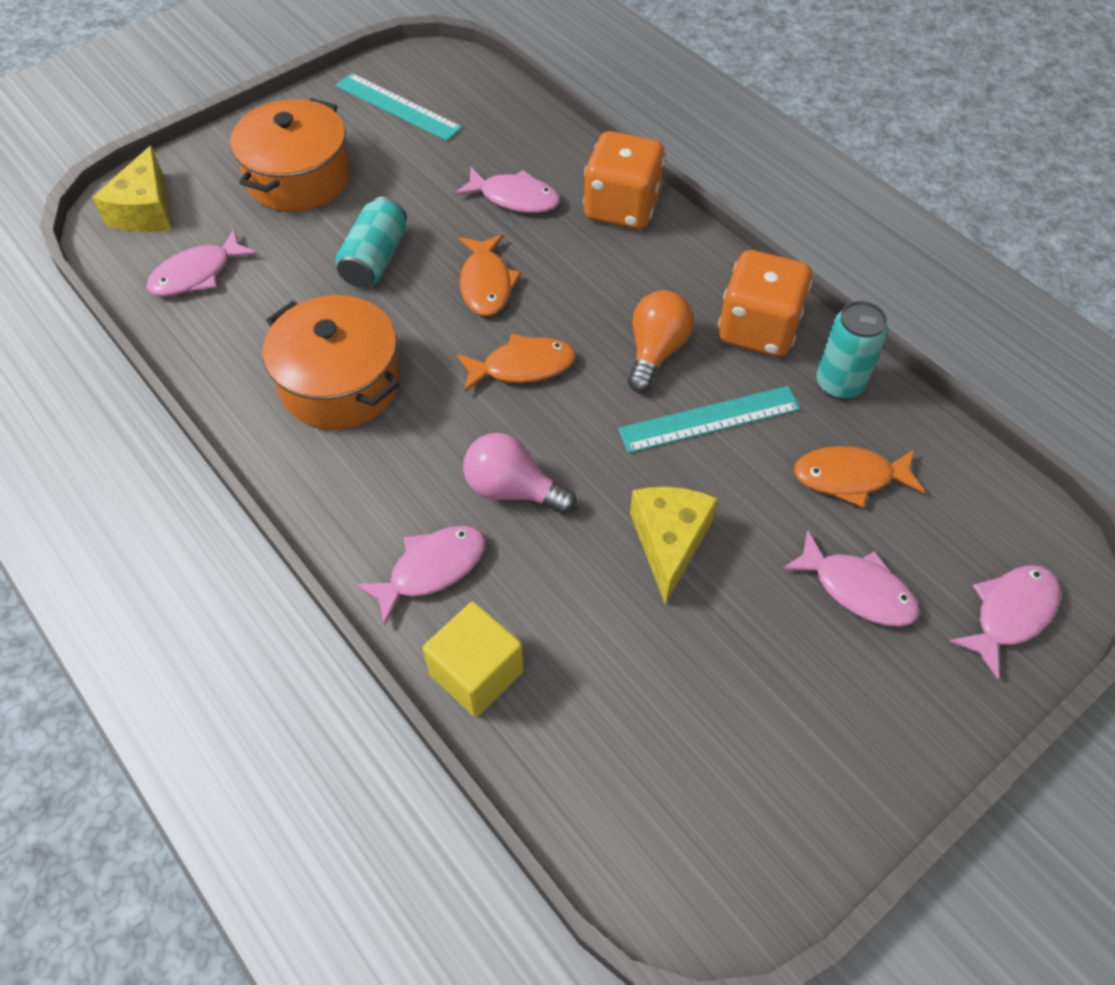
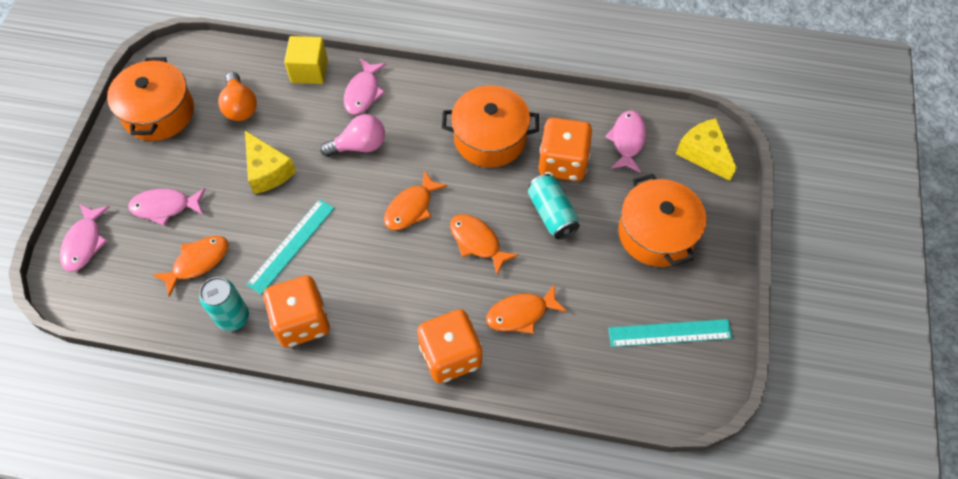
camera: 140 degrees right, 5 degrees up
(296, 299) = (562, 163): none -> orange dice
(515, 198) = (521, 314): pink fish -> orange fish
(656, 352) = (349, 266): orange light bulb -> orange light bulb (240, 106)
(782, 780) = (159, 112): none -> orange pot

